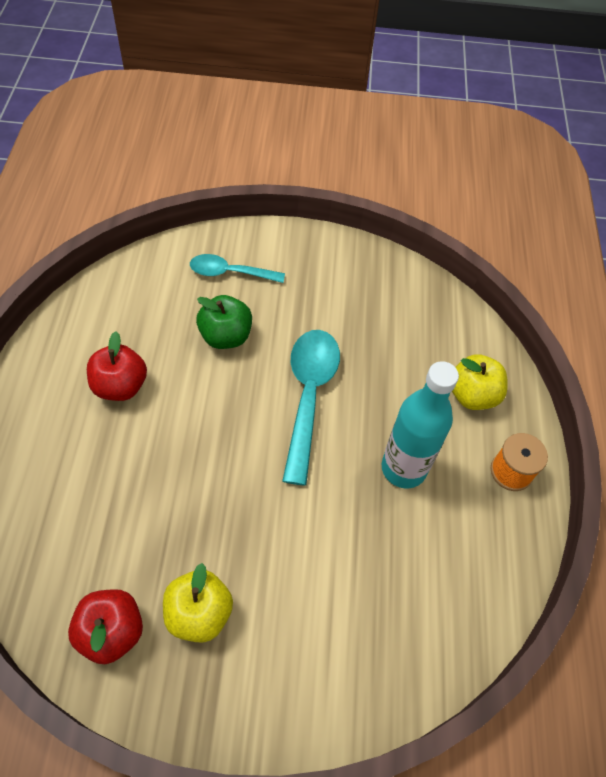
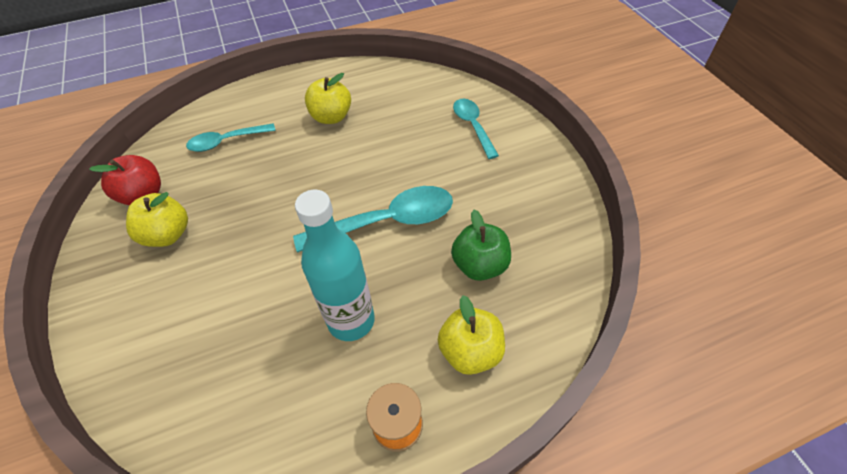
camera: 70 degrees right, 5 degrees down
(79, 510) = (226, 141): none -> turquoise spoon
(120, 386) = (331, 117): red apple -> yellow apple
(226, 336) = (410, 149): green apple -> green apple (480, 265)

